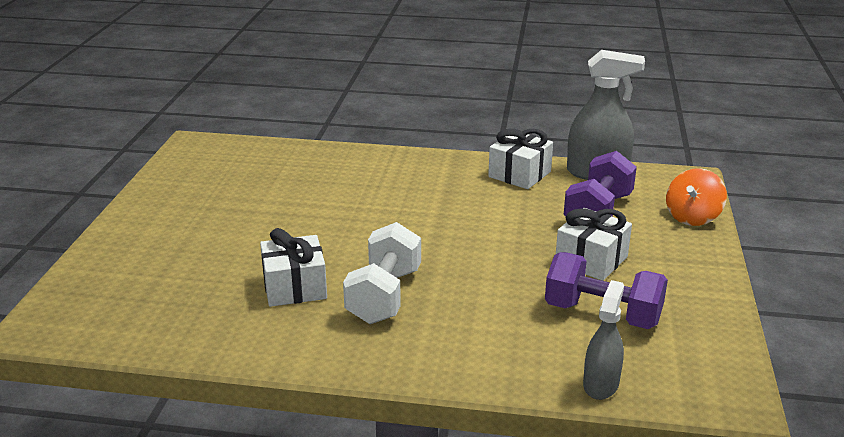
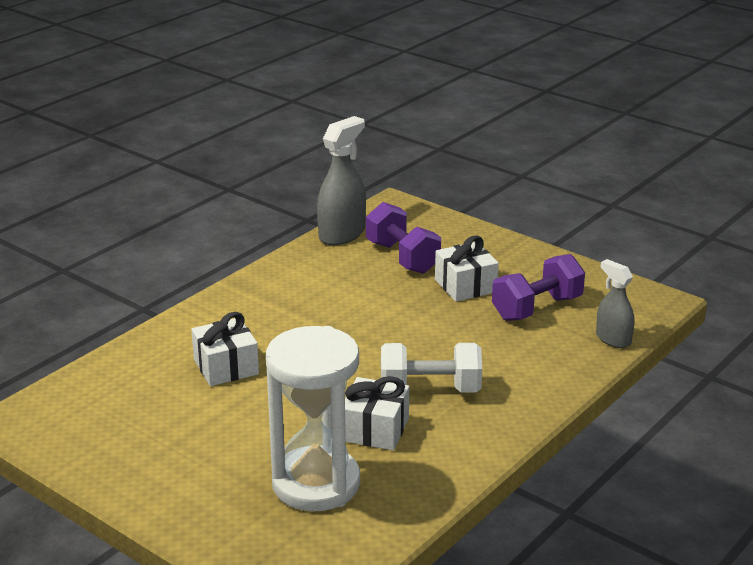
camera: 60 degrees left, 0 degrees up
(192, 284) = (316, 484): none -> white hourglass
(384, 296) = (430, 390): white dumbbell -> white dumbbell turned 45 degrees counterclockwise
(519, 174) = (304, 267): white gift -> white gift (226, 367)
(692, 217) = (448, 226): orange spinning top -> none

